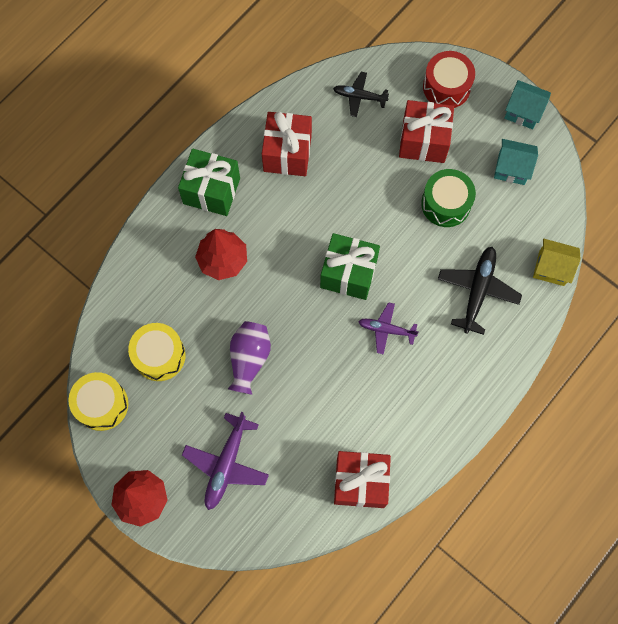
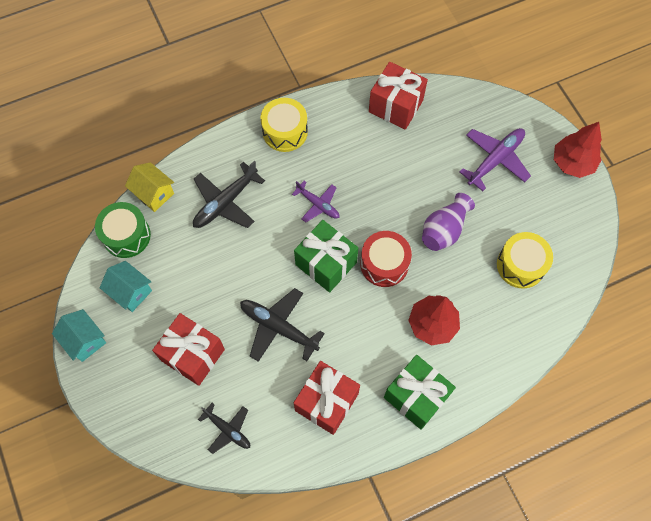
camera: 155 degrees left, 5 degrees down
(102, 404) = (584, 246): yellow drum -> yellow drum (285, 132)
(361, 196) = (279, 327): none -> black plane
(446, 87) = (139, 400): red drum -> red drum (384, 264)
(446, 204) = (208, 286): green drum -> green drum (126, 235)

